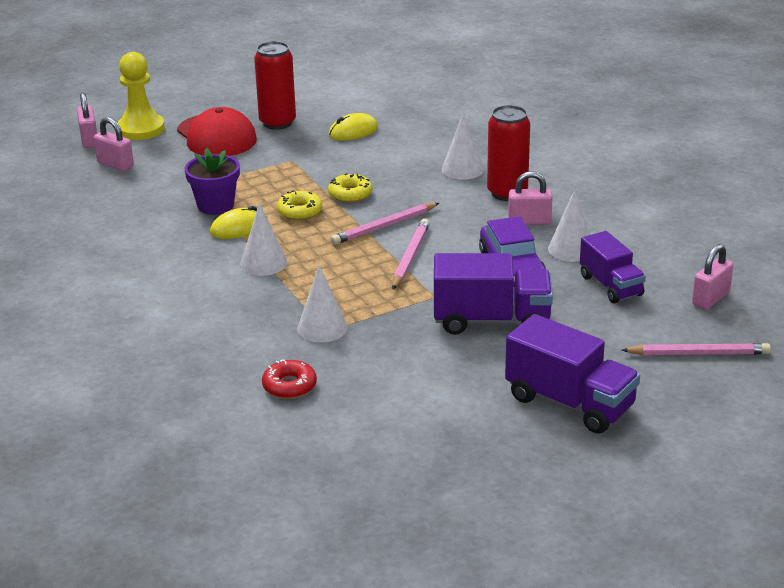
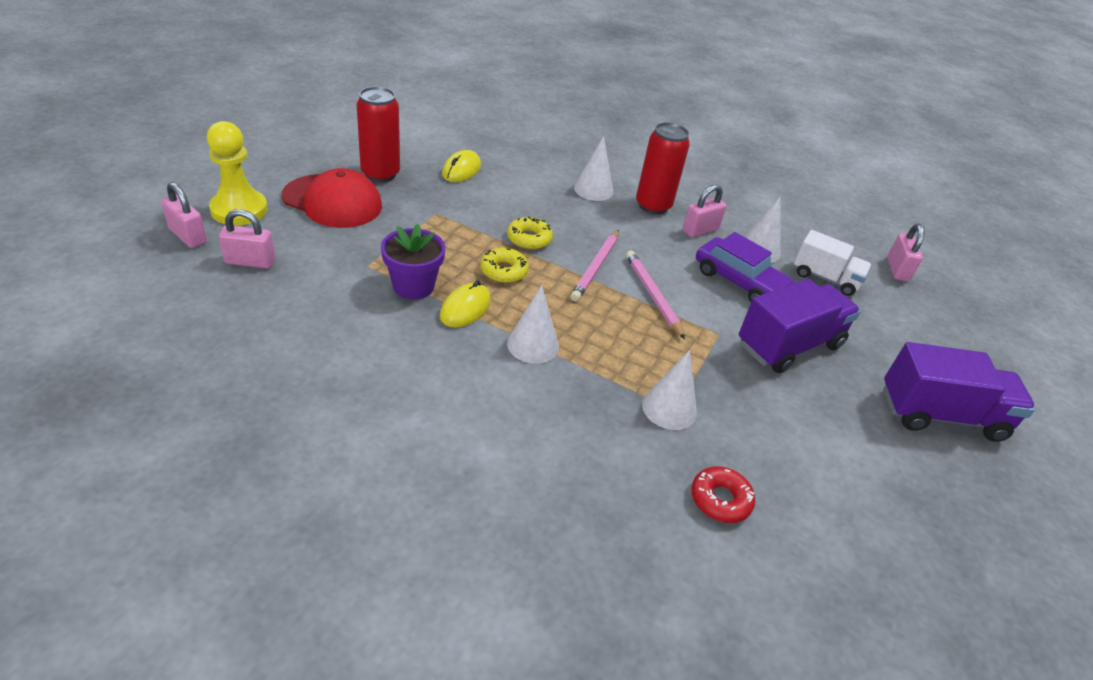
camera: 40 degrees left, 10 degrees up
(610, 286) = (825, 278): purple truck -> white truck
(698, 353) = (952, 326): pink pencil -> none

